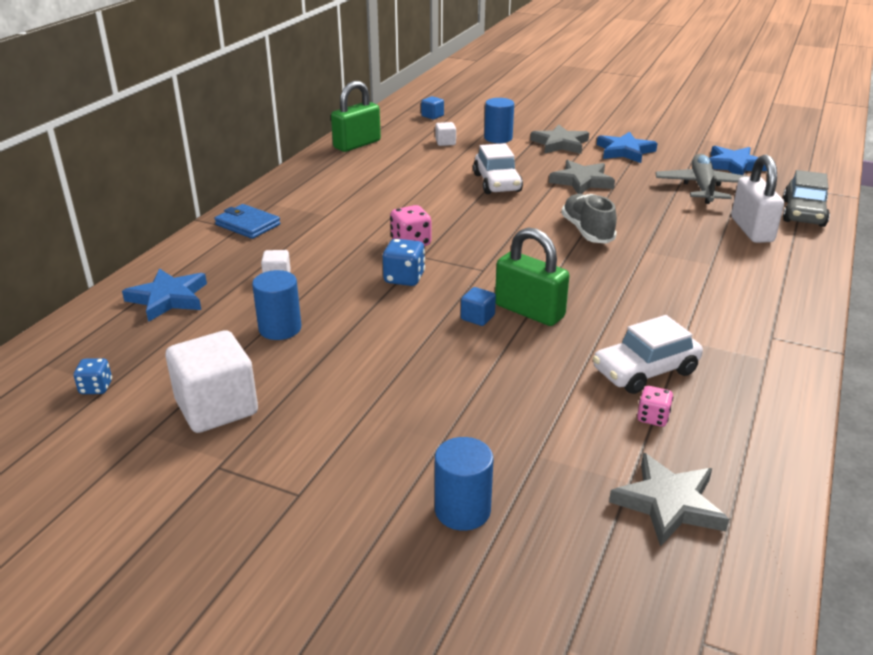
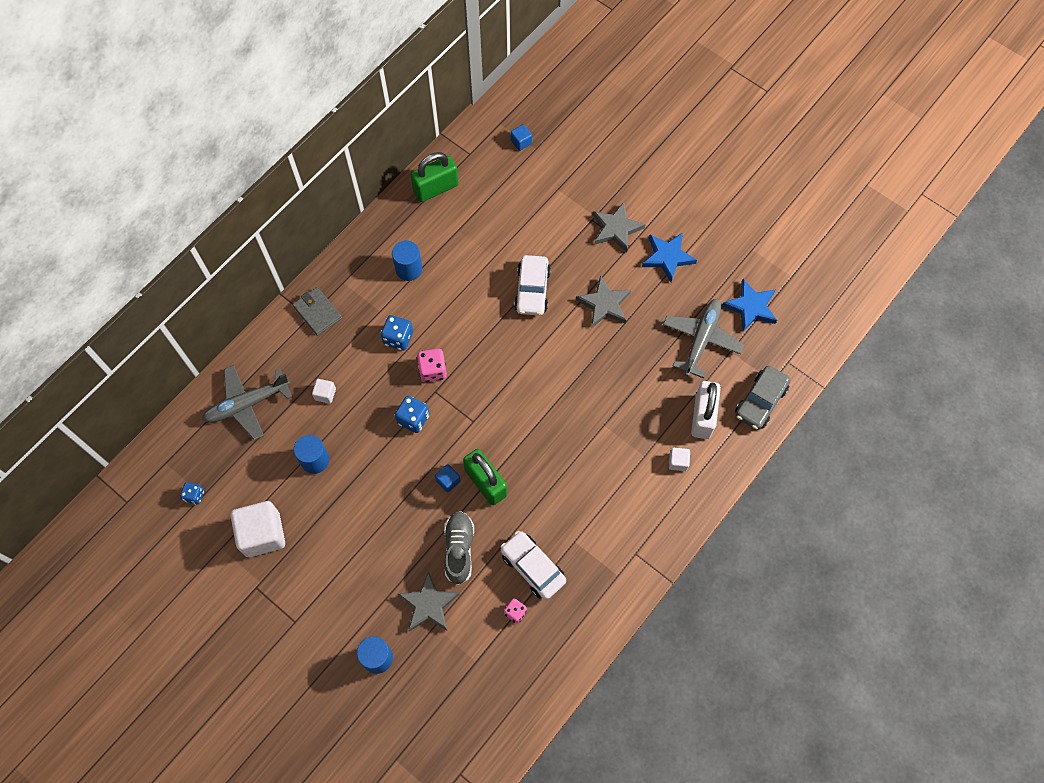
camera: 15 degrees right, 35 degrees up
(168, 298) = (247, 404): blue star -> grey plane
(248, 225) = (317, 312): blue wallet -> grey wallet
(356, 228) = (398, 338): none -> blue dice
(445, 142) = (514, 202): white cube -> white cube (678, 462)
(498, 138) = (565, 204): blue cylinder -> blue cylinder (409, 269)
(587, 231) = (572, 386): grey shoe -> grey shoe (459, 549)
(645, 371) = (532, 567): white car -> white car turned 60 degrees clockwise
(668, 503) = (489, 683): grey star -> grey star (428, 604)

